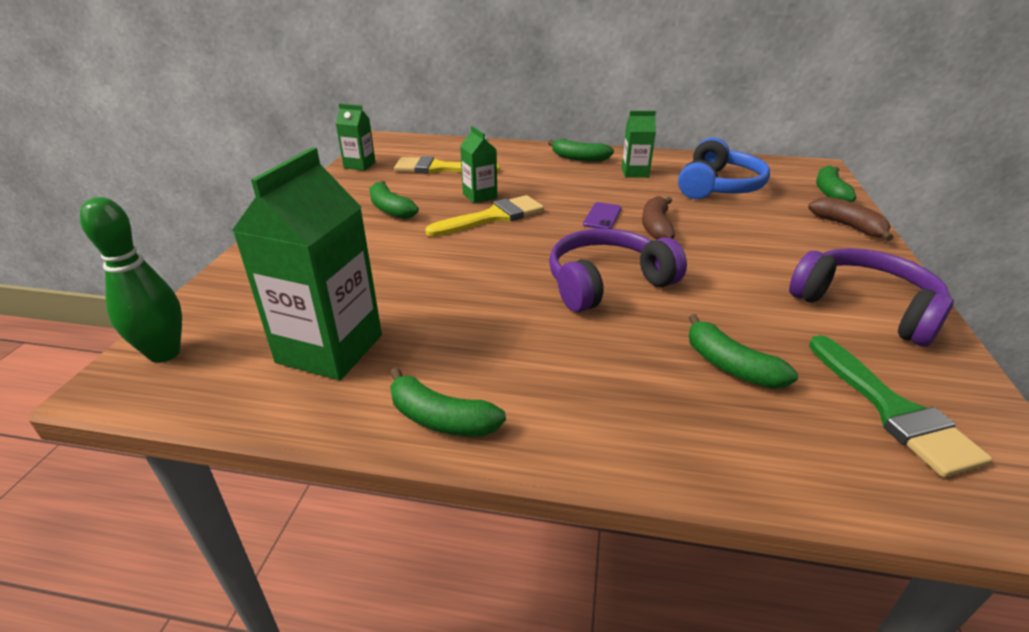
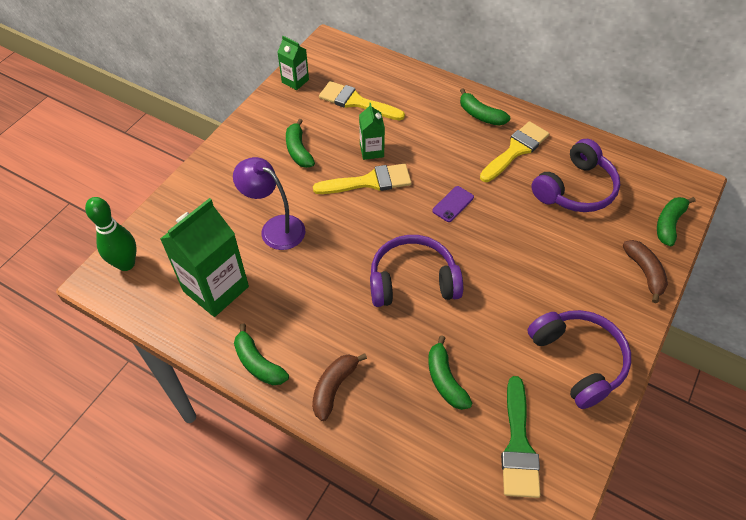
camera: 20 degrees right, 20 degrees up
(393, 273) = (275, 228): none -> purple lamp
(635, 173) = (516, 150): green carton -> yellow brush
(656, 227) = (487, 229): brown banana -> brown banana (334, 387)
(718, 186) = (575, 189): blue headphones -> purple headphones

